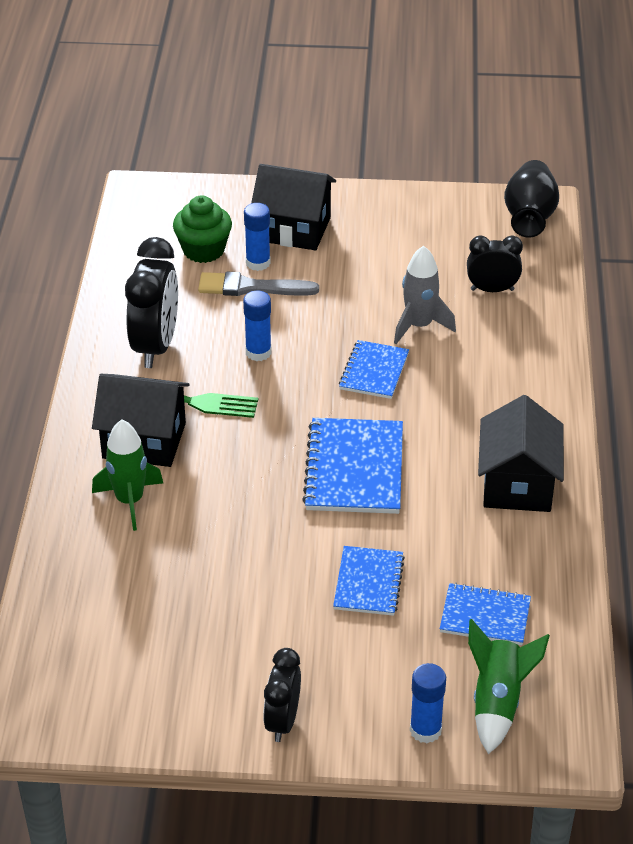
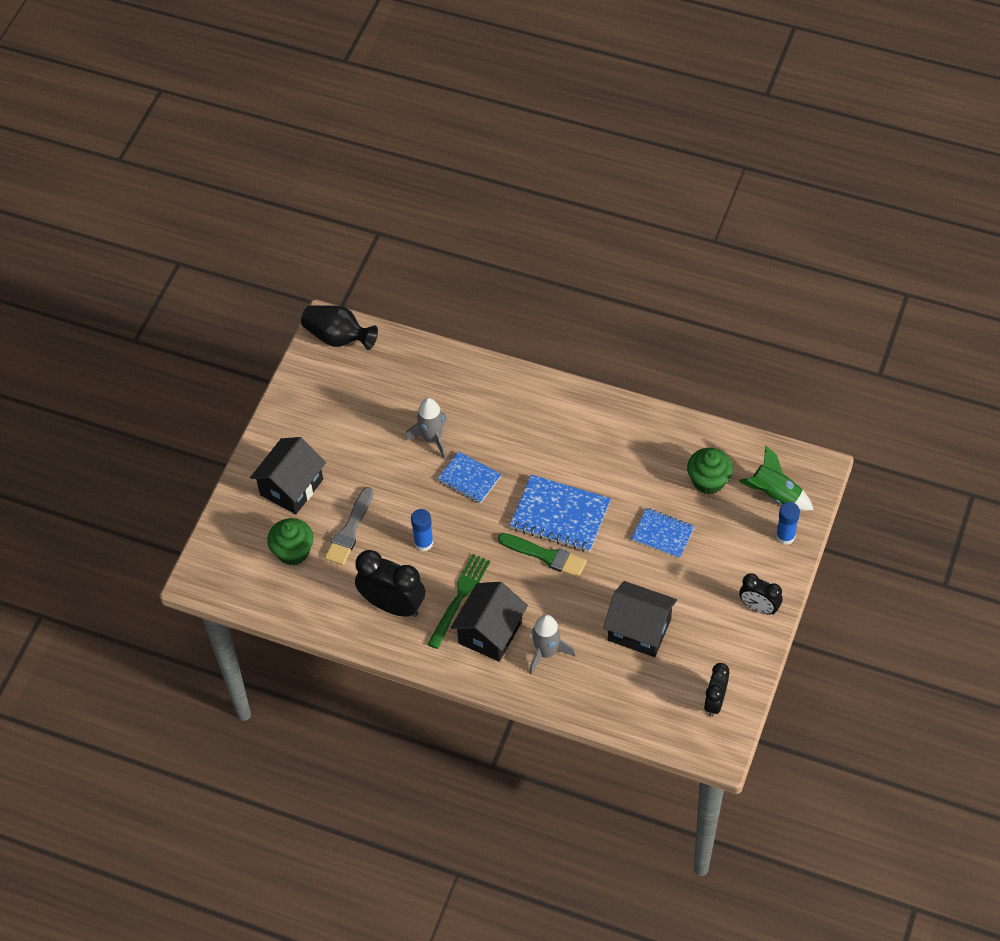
camera: 70 degrees left, 15 degrees up
(129, 501) = (546, 653): green rocket -> grey rocket
(258, 263) = (323, 519): blue glue stick -> none
(283, 468) = (546, 556): none -> green brush
(485, 616) = (708, 481): blue notebook -> green cupcake
(492, 290) = (410, 385): black clock -> black clock (715, 702)
(517, 484) = (604, 430): black house -> black house (639, 630)

